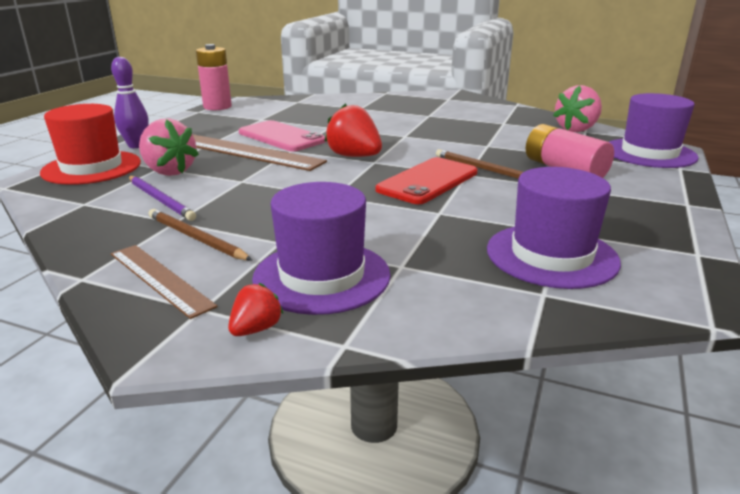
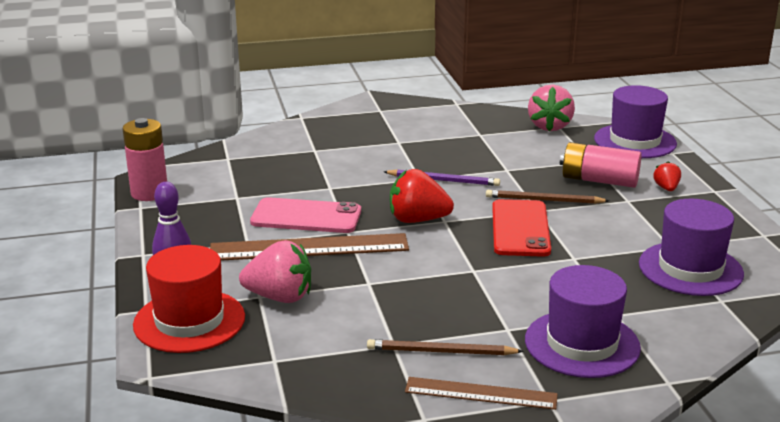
camera: 35 degrees left, 0 degrees up
(160, 200) = (338, 329): purple pencil -> purple pencil (443, 180)
(256, 329) = (605, 396): red strawberry -> red strawberry (666, 188)

